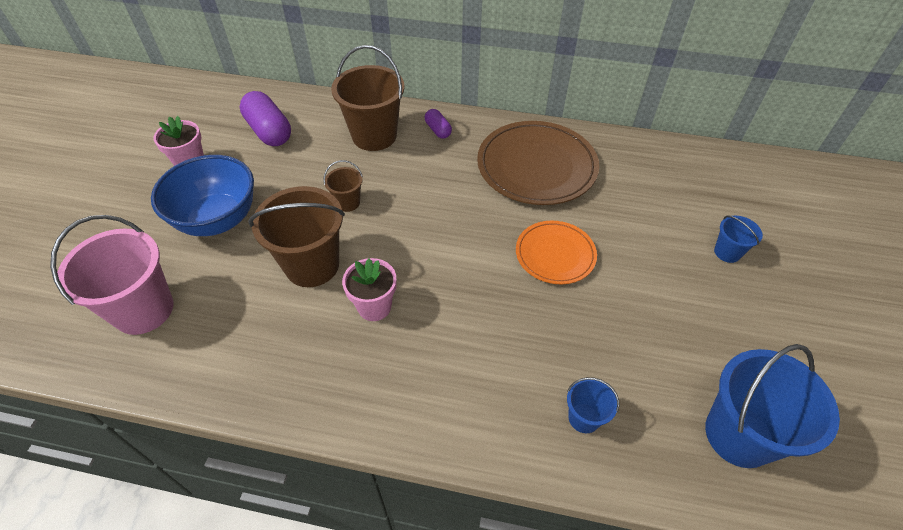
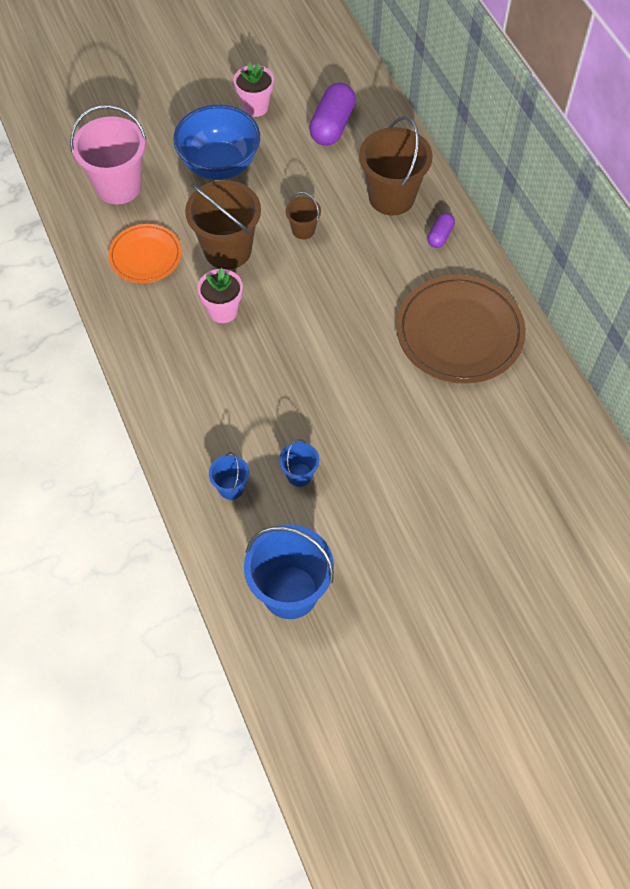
camera: 55 degrees right, 10 degrees up
(555, 254) = (367, 397): orange plate -> orange plate (145, 256)
(727, 252) = (476, 522): blue bucket -> blue bucket (299, 475)

